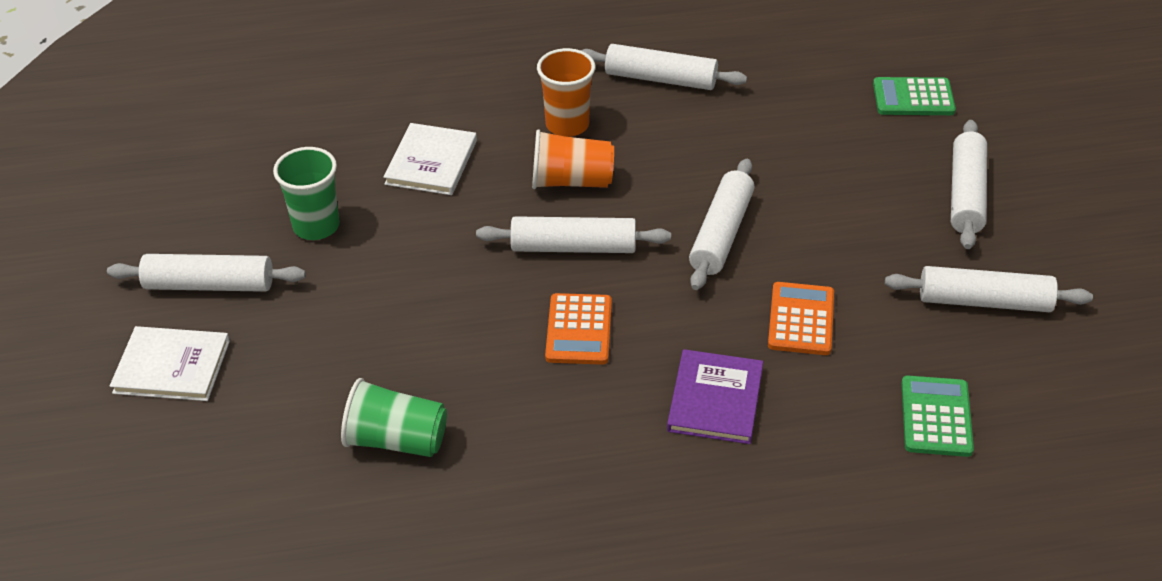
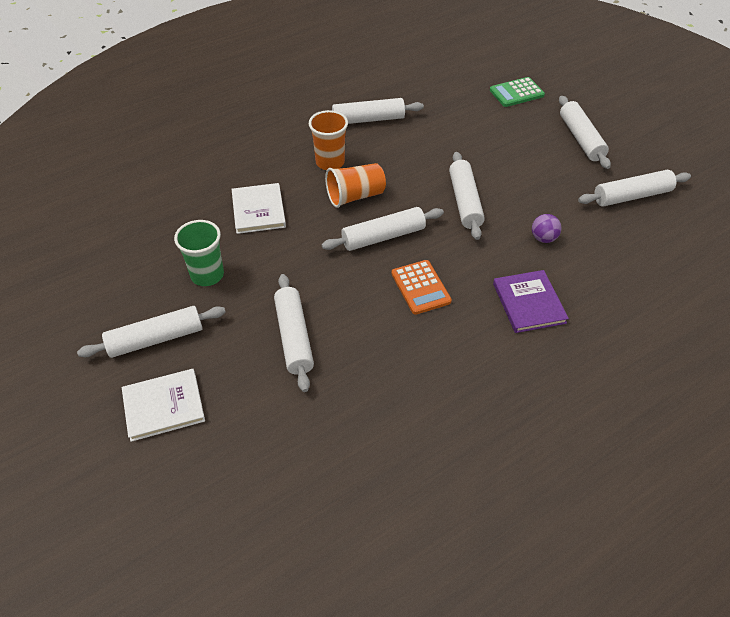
camera: 25 degrees left, 5 degrees up
(374, 338) = (294, 337): none -> white rolling pin
(396, 440) = (352, 400): green cup -> none
(801, 319) = (543, 238): orange calculator -> purple ball
(936, 417) = (653, 271): green calculator -> none

